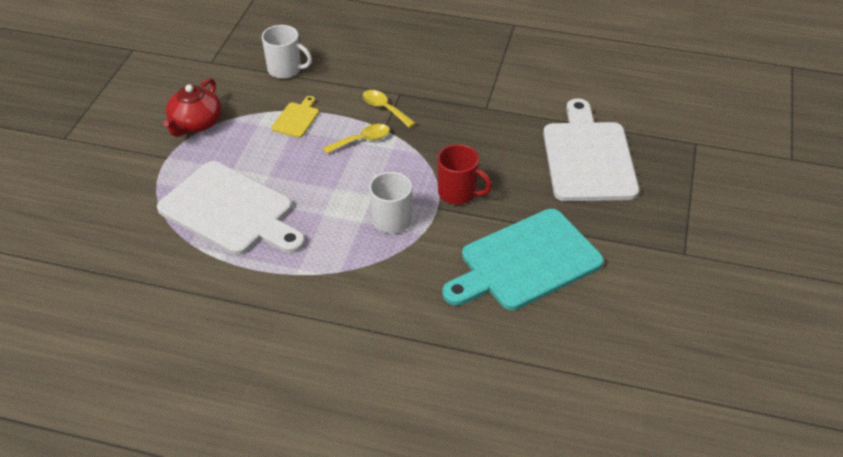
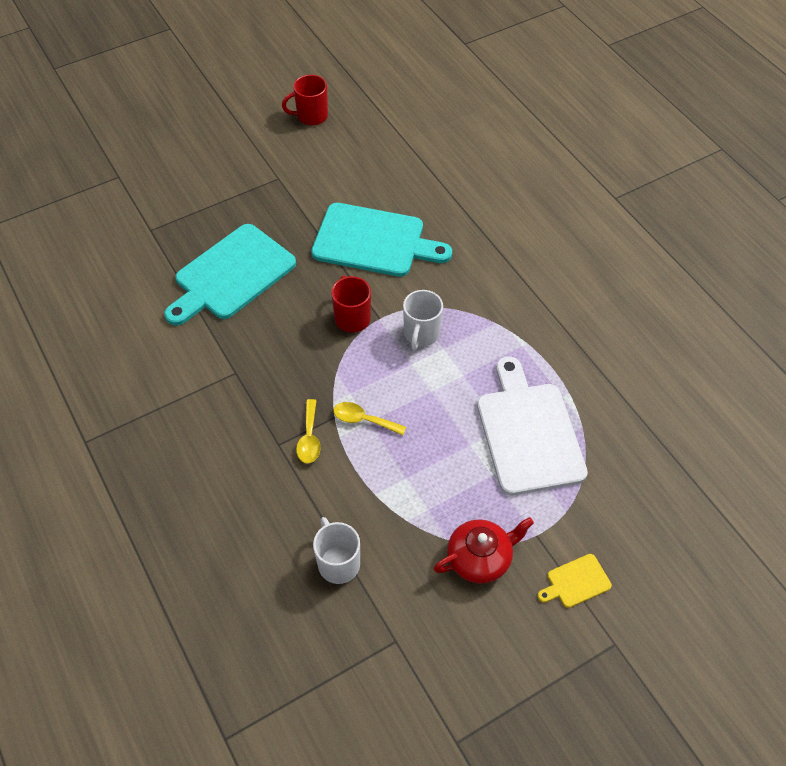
camera: 135 degrees left, 10 degrees up
(296, 118) = (390, 488): yellow cutting board -> yellow cutting board (576, 582)
(588, 157) = (231, 275): white cutting board -> turquoise cutting board
(764, 338) = (311, 116): none -> red mug

